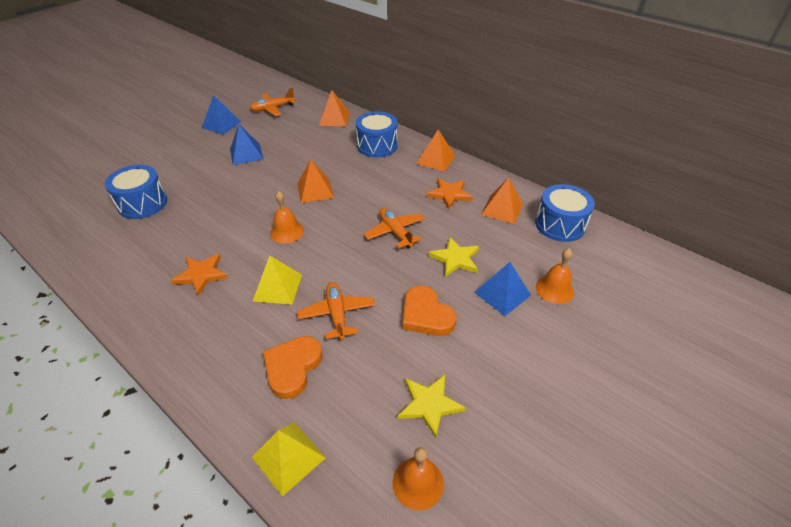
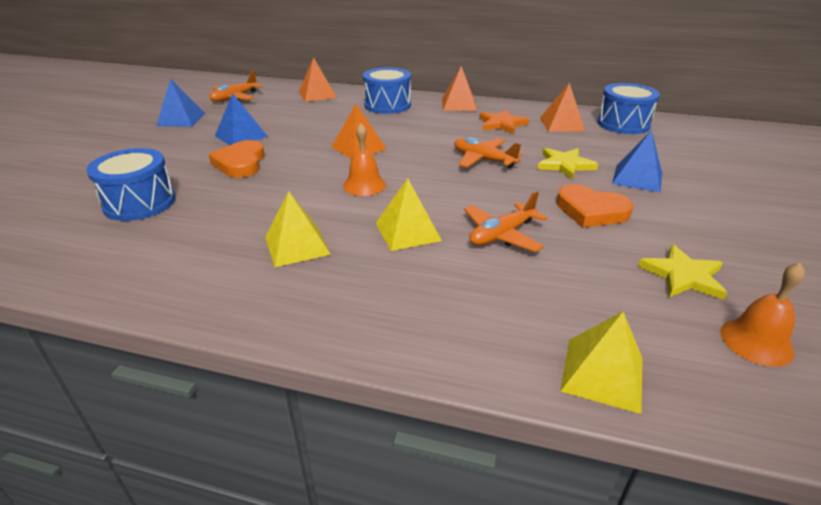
camera: 25 degrees left, 10 degrees down
(201, 275) = (297, 245): orange star -> yellow pyramid
(292, 367) = (508, 293): orange heart -> orange heart (241, 163)
(337, 314) = (502, 235): orange plane -> orange plane turned 90 degrees counterclockwise
(554, 289) = (675, 164): orange bell -> none

